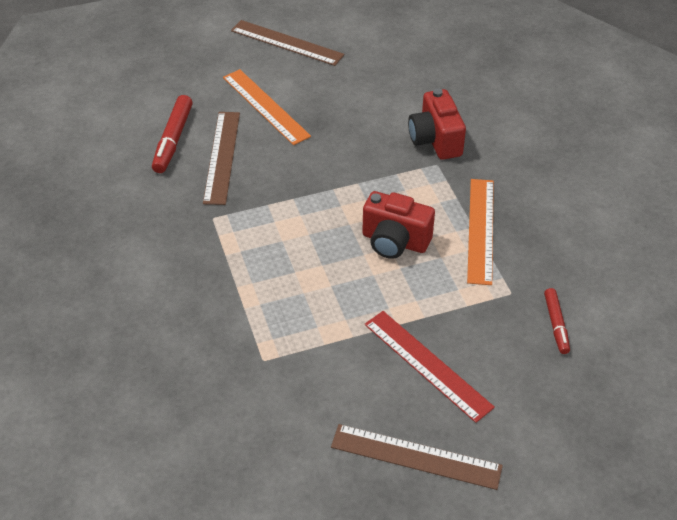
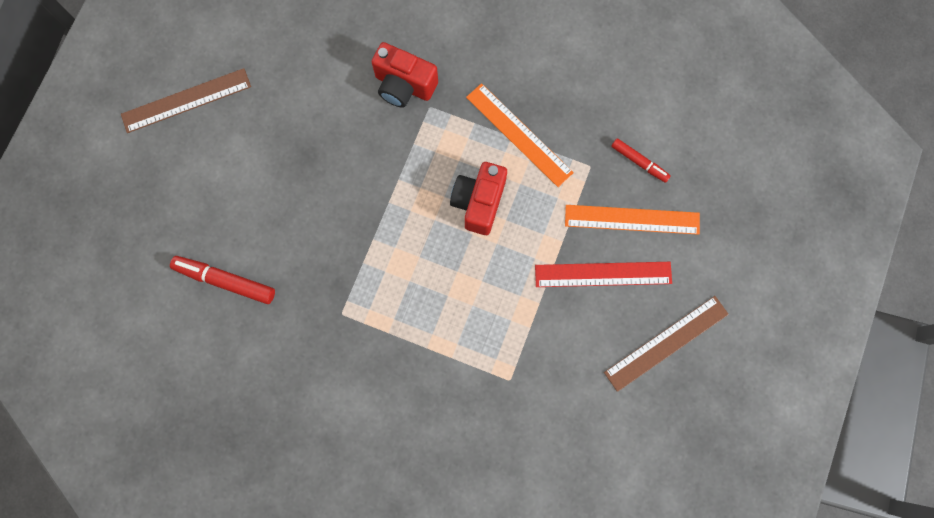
camera: 50 degrees left, 30 degrees up
(173, 140) = (225, 280): red marker -> red marker turned 150 degrees clockwise
(222, 157) = (280, 257): brown ruler -> none
(265, 106) = (250, 179): orange ruler -> orange ruler (632, 219)
(394, 241) = (479, 202): red camera -> red camera turned 135 degrees clockwise

